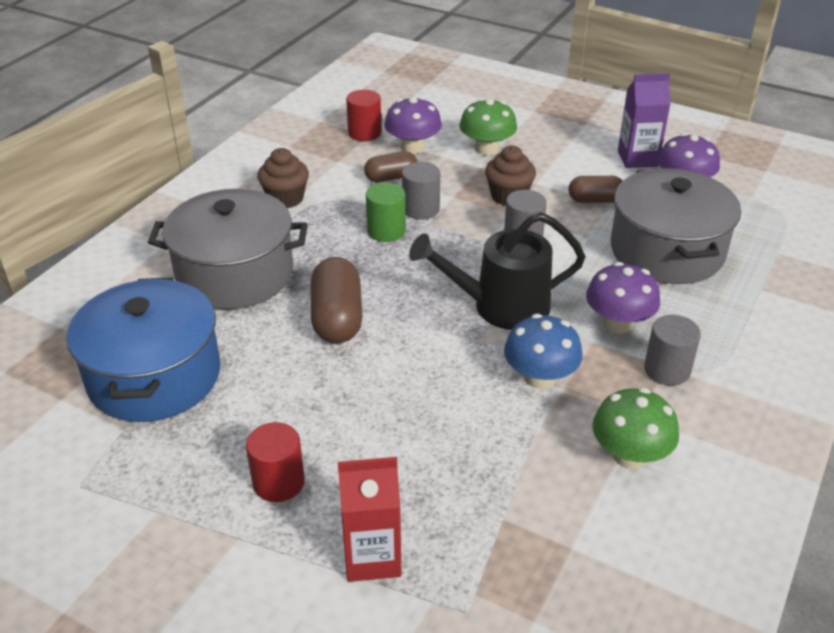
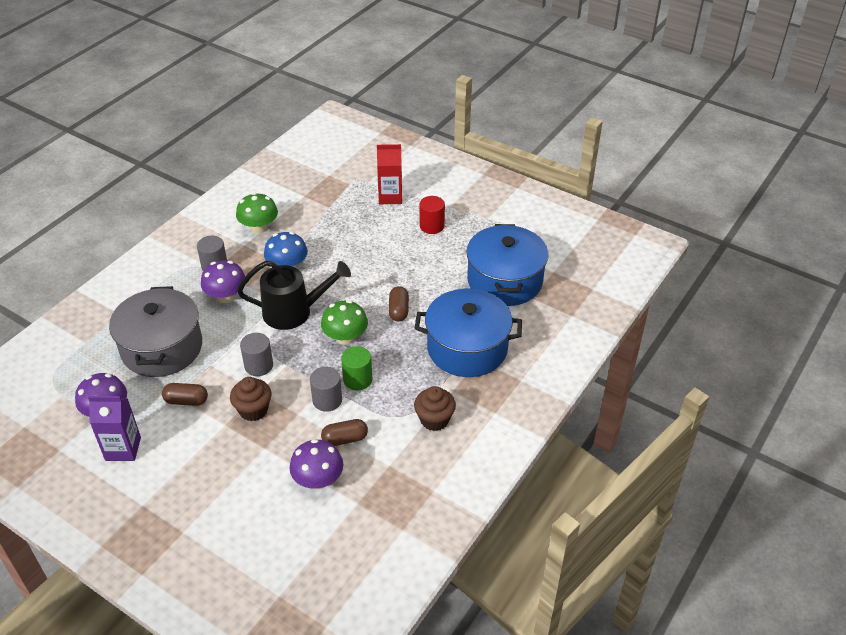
camera: 175 degrees left, 5 degrees up
(235, 274) = (467, 348): grey pot -> blue pot
(337, 318) = (398, 310): brown capsule -> brown capsule, size x0.62
(364, 133) = (360, 505): red cylinder -> none
(487, 149) = (251, 472): green mushroom -> green mushroom (345, 337)

